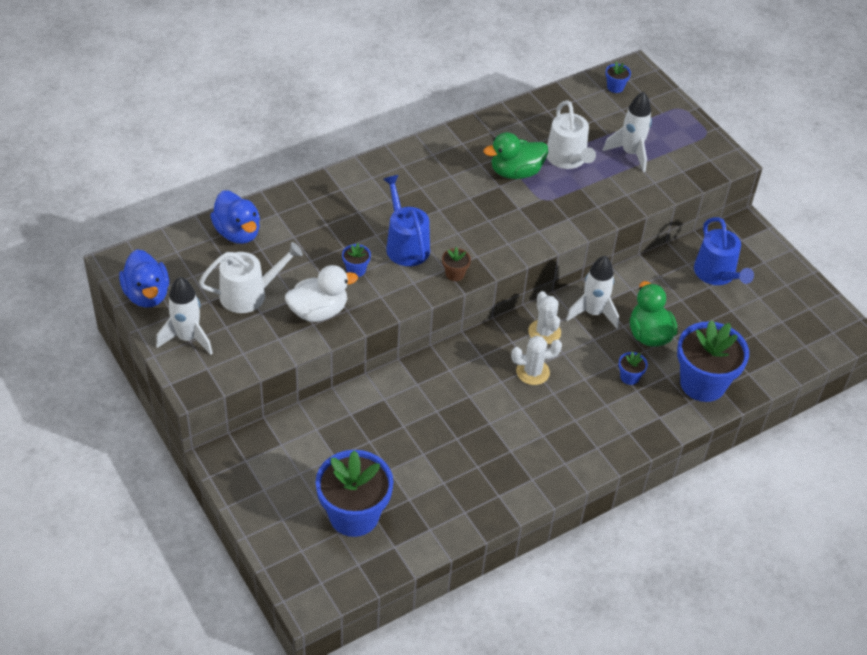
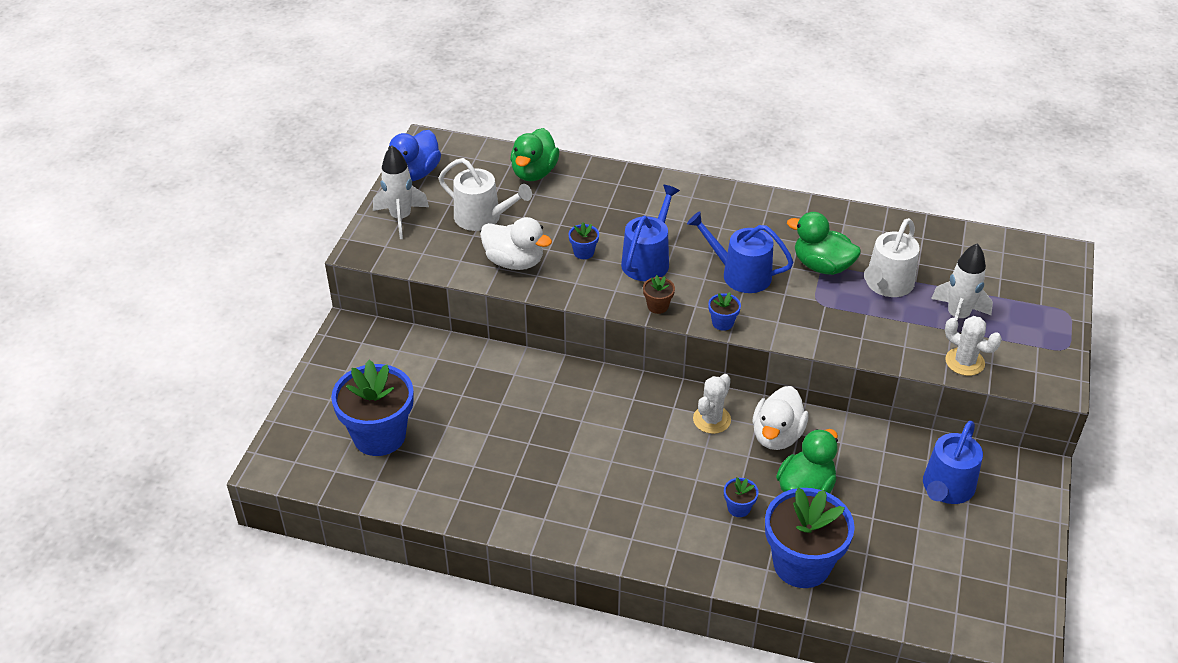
camera: 50 degrees right, 5 degrees down
(238, 233) = (534, 172): blue duck -> green duck
(475, 213) = (740, 274): none -> blue watering can
(532, 372) = (658, 441): white cactus -> white cactus (964, 362)
(593, 313) = (777, 435): white rocket -> white duck
(615, 87) = (1019, 257): blue flower pot -> blue flower pot (722, 323)

